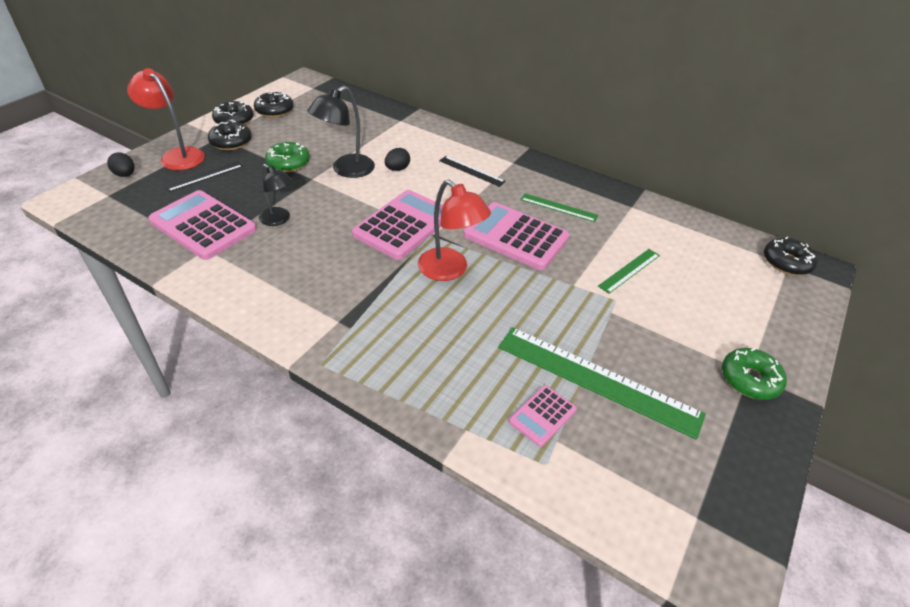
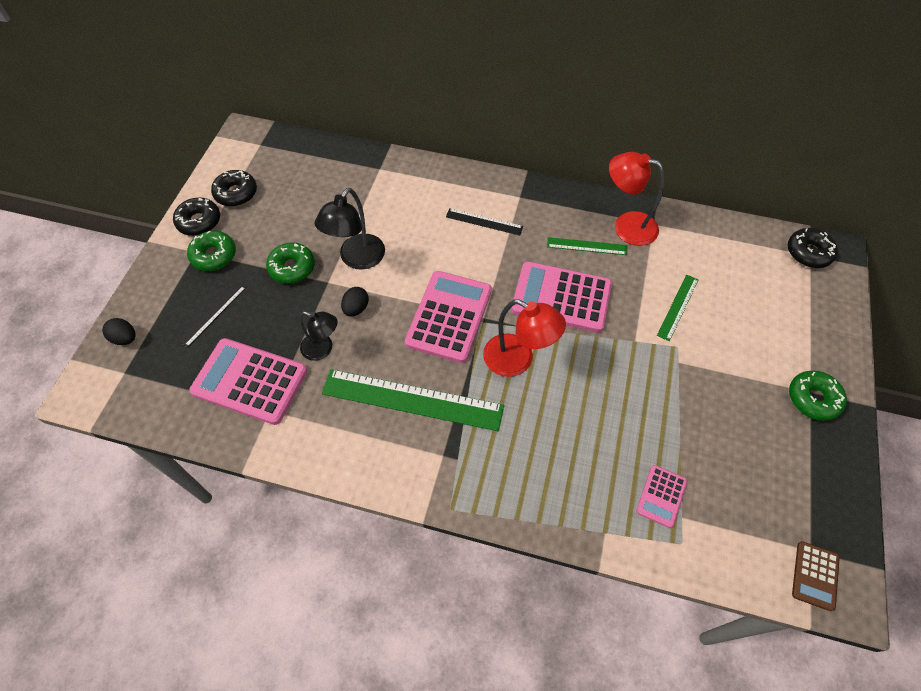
camera: 15 degrees left, 15 degrees up
(177, 155) = (166, 293): red lamp -> red lamp (626, 225)
(231, 142) = (214, 255): black donut -> green donut
(397, 169) = (409, 241): black egg -> black egg (356, 308)
(597, 380) = (692, 442): green ruler -> green ruler (412, 400)
(692, 543) = (815, 575): none -> brown calculator

